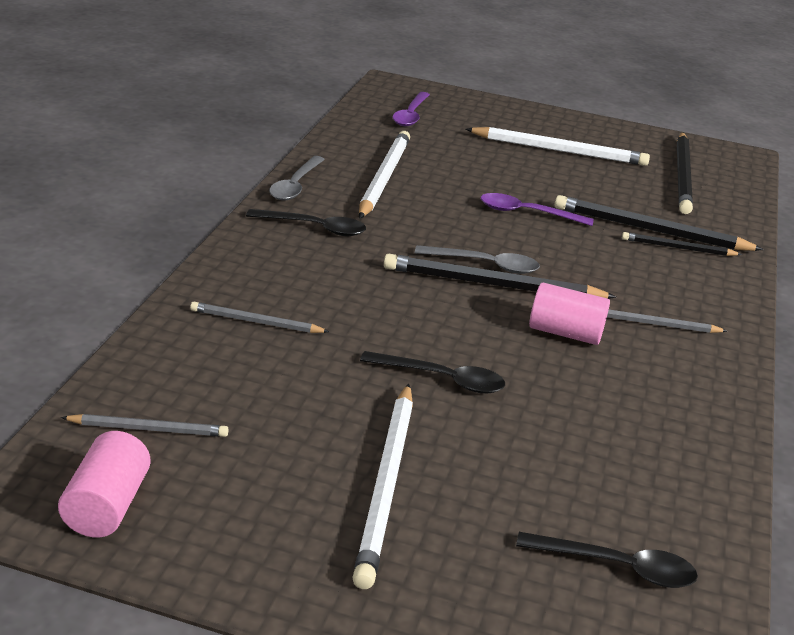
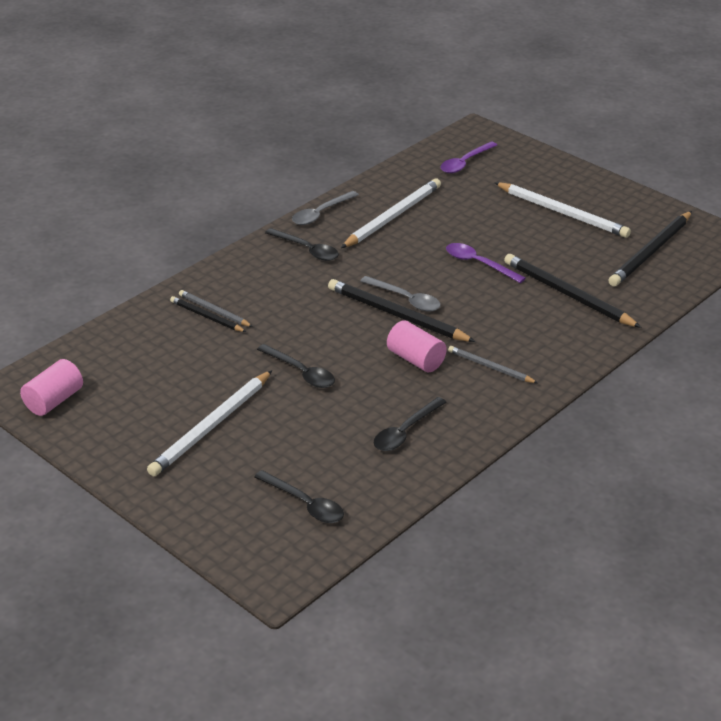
camera: 30 degrees right, 5 degrees up
(149, 429) = (104, 364): grey pencil -> none
(642, 426) = (405, 431): none -> black spoon
(678, 248) = (574, 313): black pencil -> black pencil (206, 317)

